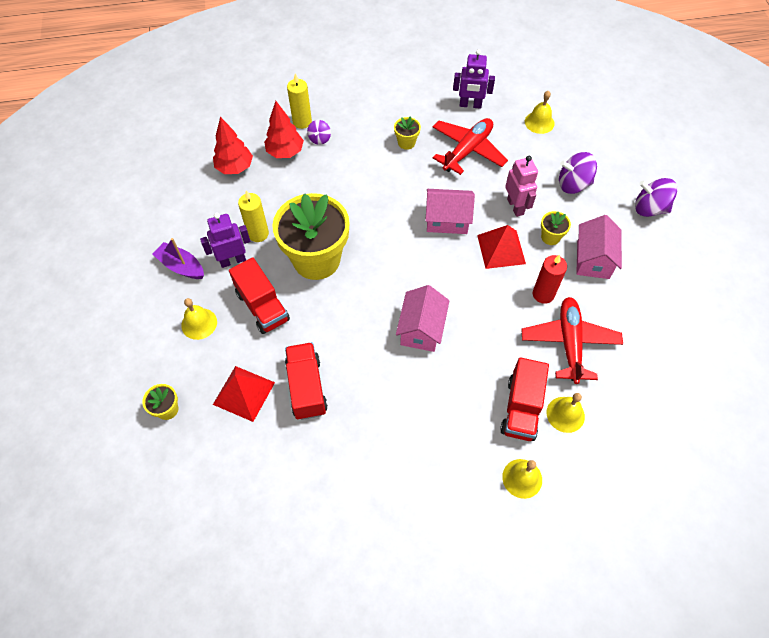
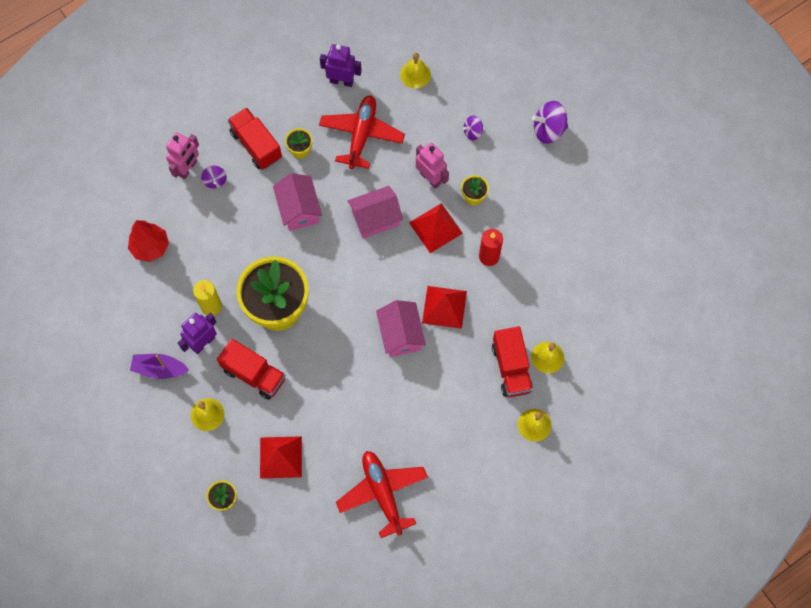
camera: 25 degrees left, 10 degrees up
(285, 152) = (190, 210): red tree -> none
(302, 122) = (188, 168): yellow candle -> pink robot
(307, 387) = (330, 429): red truck -> red truck (256, 145)
(470, 105) = (341, 81): purple robot -> purple robot turned 150 degrees counterclockwise
(477, 322) = (444, 307): none -> red pyramid
(569, 343) = (527, 292): red plane -> red plane (382, 493)
(573, 184) = (472, 132): purple spinning top -> purple spinning top, size x0.57
(593, 259) = (518, 204): pink house -> pink house (299, 209)

